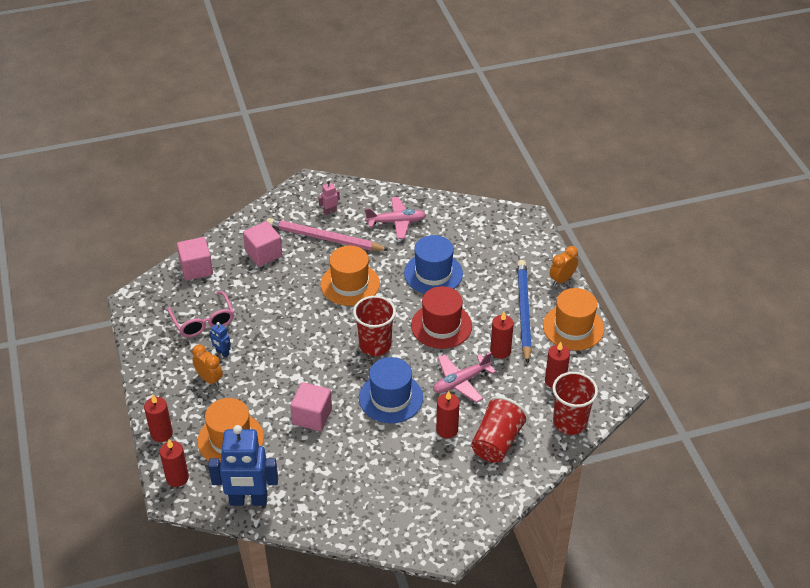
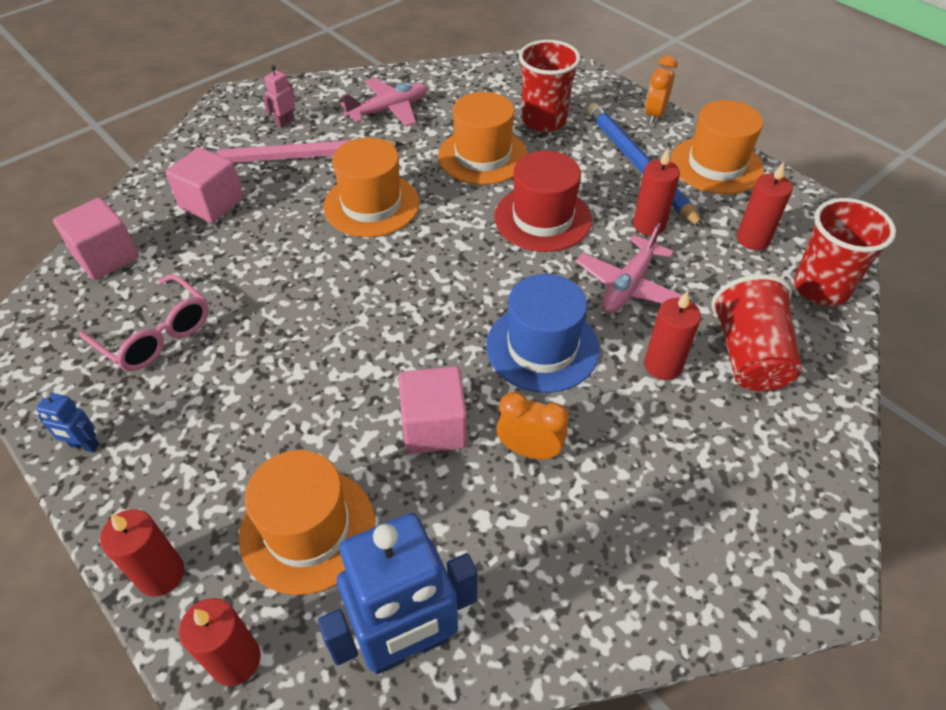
camera: 25 degrees left, 5 degrees up
(209, 379) = (212, 429): orange clock -> orange clock (529, 450)
(222, 353) = (215, 375): blue robot -> blue robot (84, 446)
(375, 345) = (464, 276): red cup -> red cup (544, 120)
(433, 273) = (482, 156): blue hat -> orange hat

